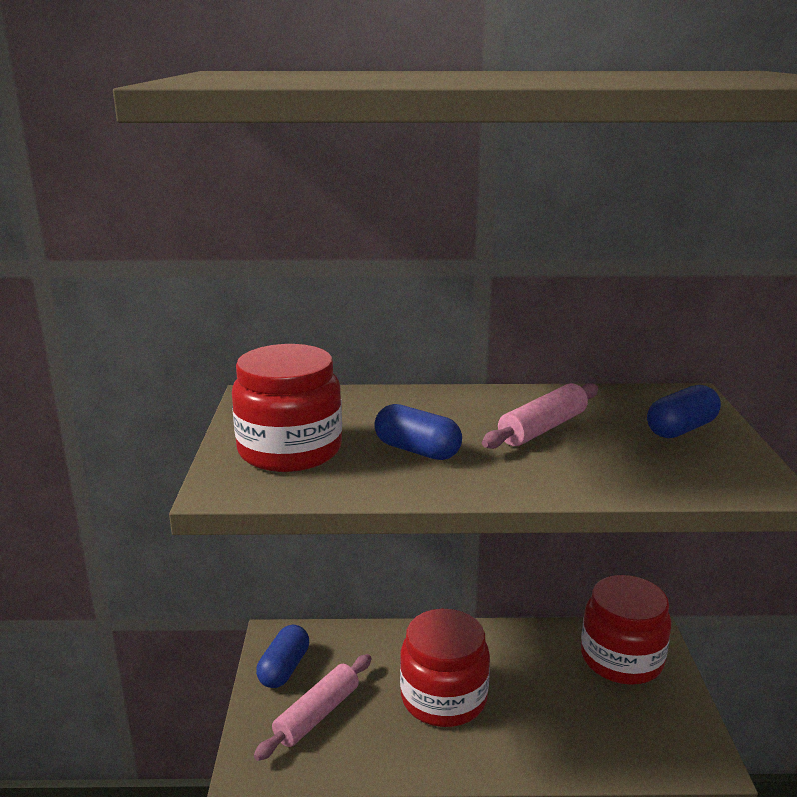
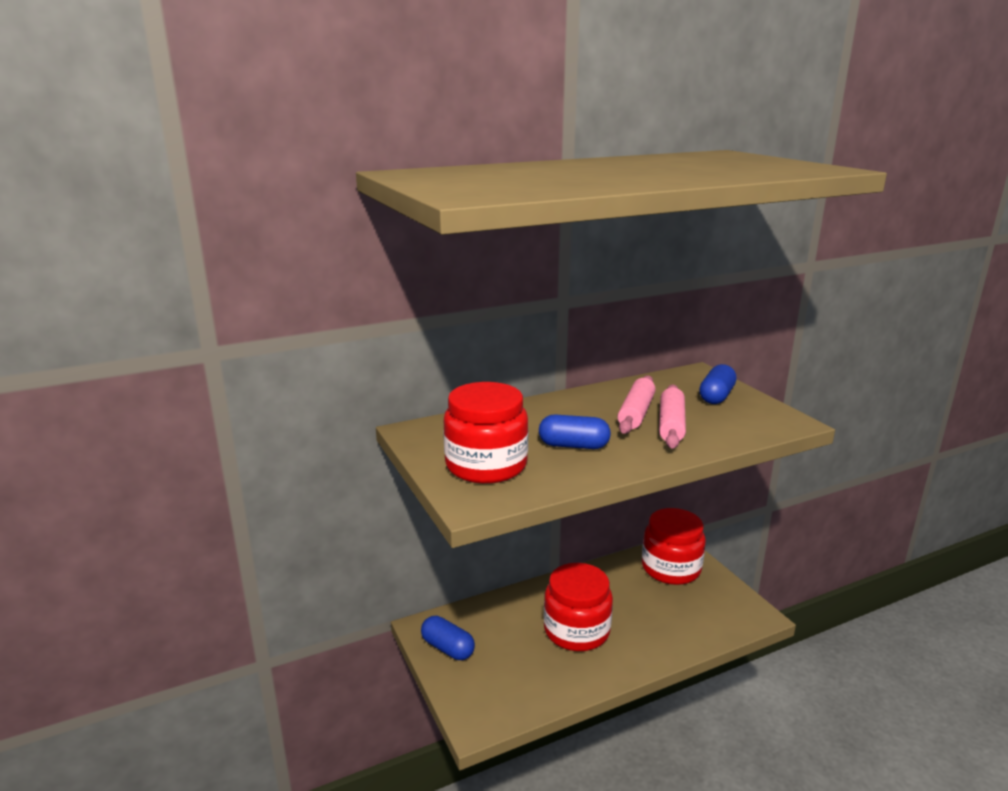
camera: 25 degrees left, 0 degrees up
(284, 668) = (447, 648): blue capsule -> blue capsule turned 45 degrees counterclockwise
(317, 714) = (497, 672): pink rolling pin -> pink rolling pin (671, 425)

